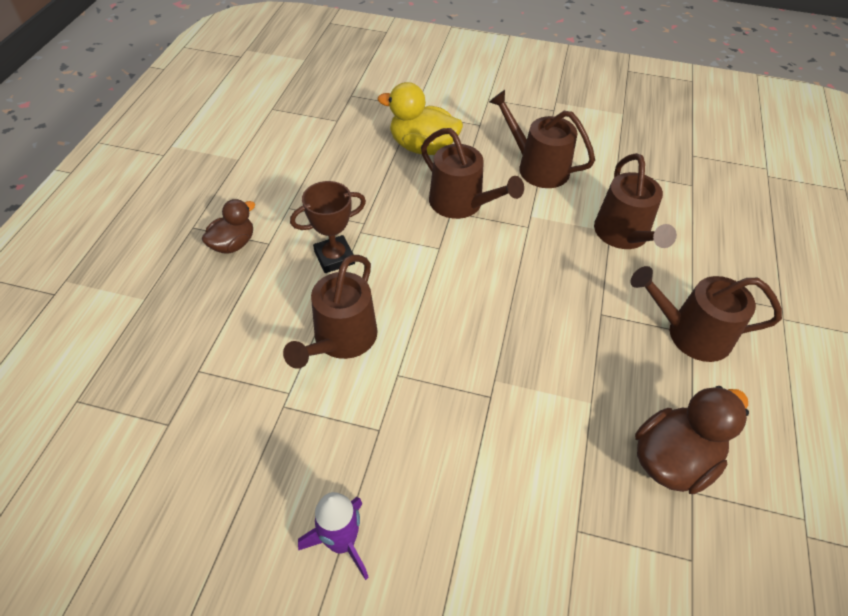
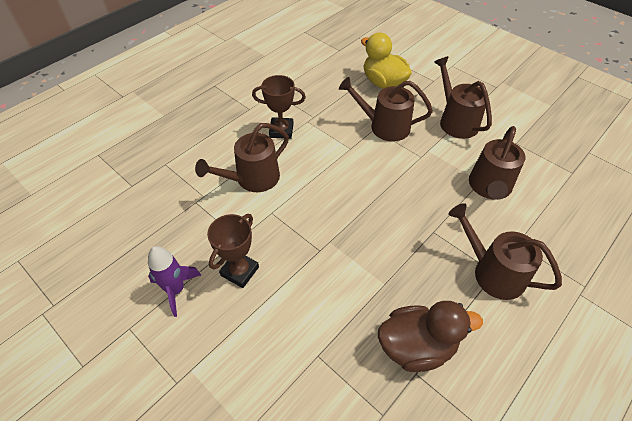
camera: 30 degrees right, 0 degrees up
(233, 244) = (229, 102): brown duck -> none
(410, 473) = (240, 271): none -> brown trophy
(461, 204) = (384, 126): brown watering can -> brown watering can turned 120 degrees clockwise

